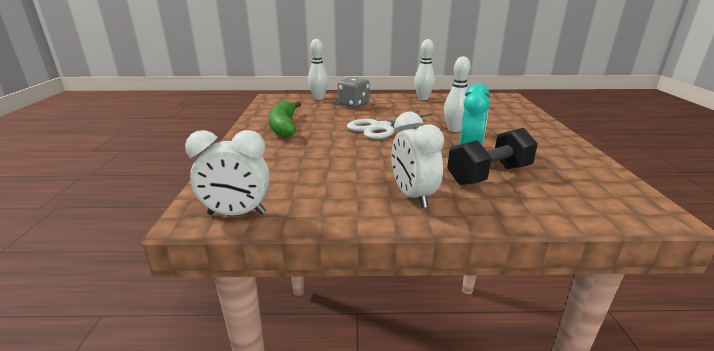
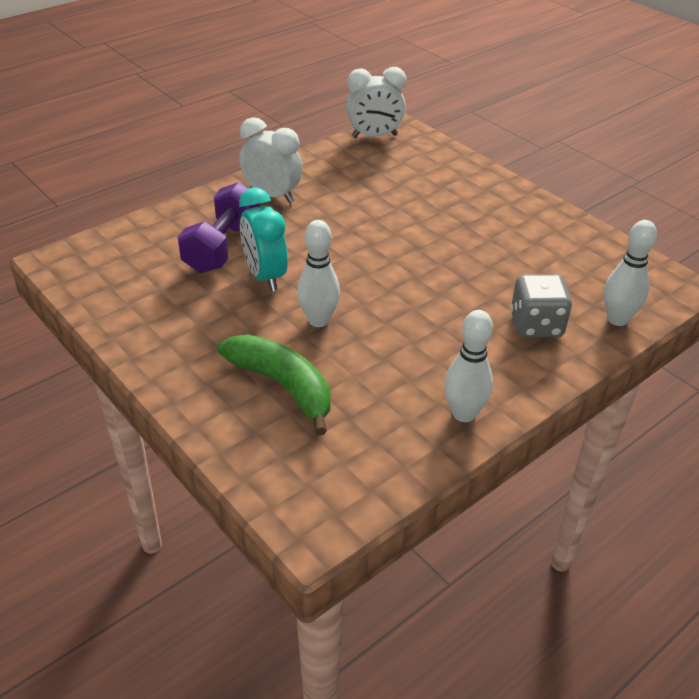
camera: 140 degrees right, 15 degrees up
(237, 214) = (374, 136): white clock -> white clock turned 150 degrees counterclockwise
(284, 126) = (521, 228): green banana -> green banana (282, 386)
(380, 127) = (414, 279): white scissors -> none
(489, 175) = (222, 247): black dumbbell -> purple dumbbell

